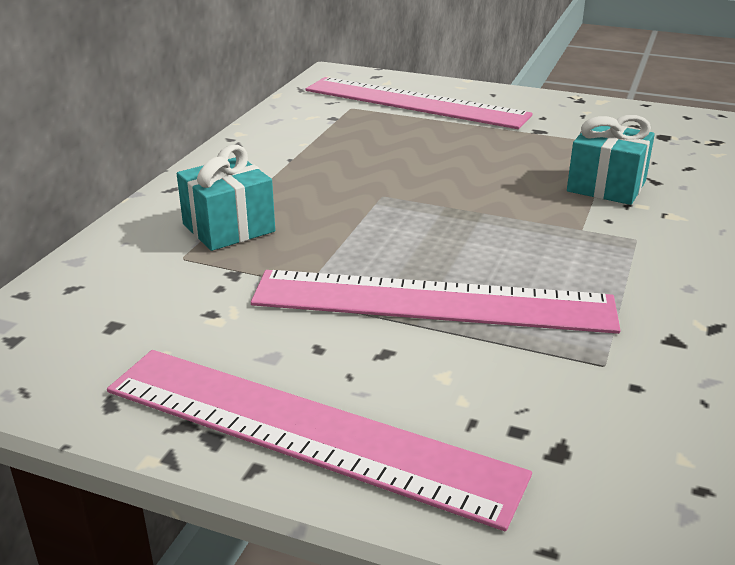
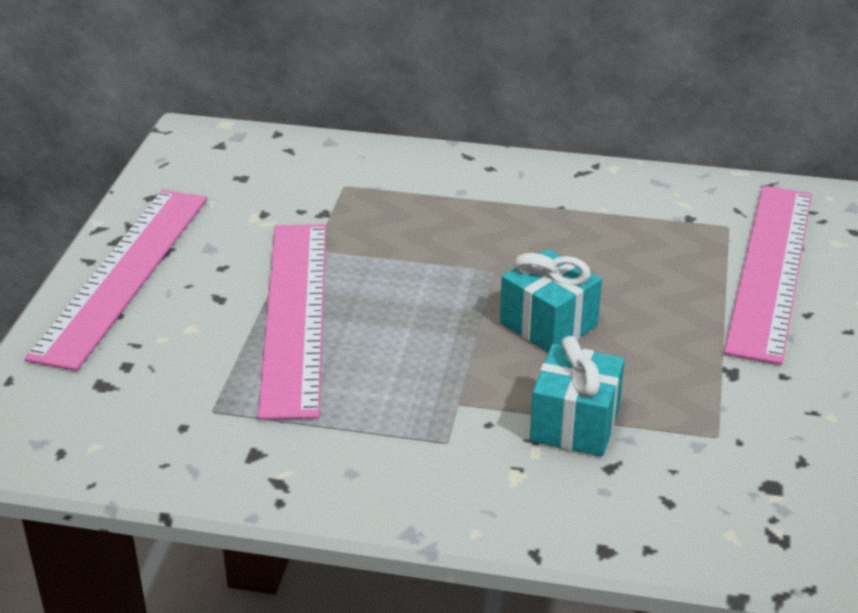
camera: 80 degrees right, 5 degrees up
(228, 228) = (399, 197): turquoise gift -> turquoise gift (548, 324)

